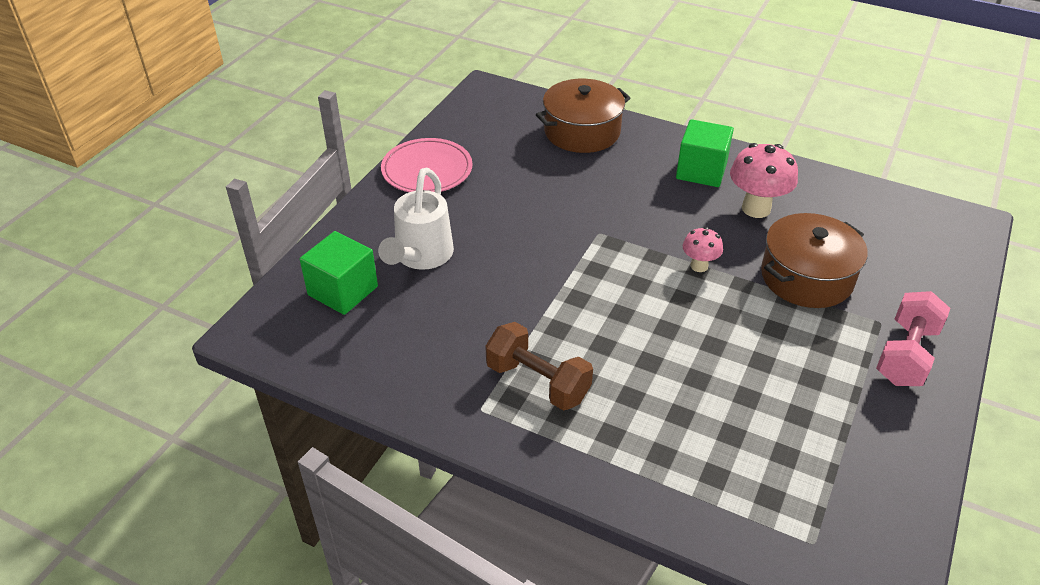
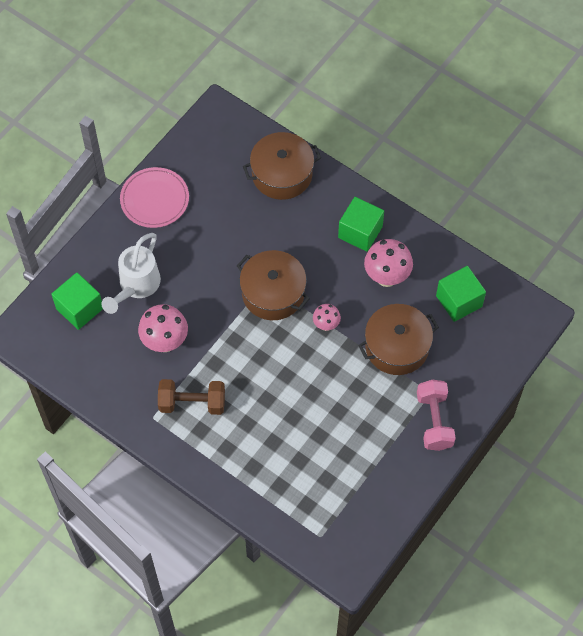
camera: 10 degrees right, 20 degrees up
(477, 313) = (165, 342): none -> pink mushroom
(538, 382) = (192, 403): brown dumbbell -> brown dumbbell turned 45 degrees counterclockwise
(613, 241) = (273, 293): none -> brown pot
(861, 221) = (459, 301): none -> green cube
(906, 355) = (434, 421): pink dumbbell -> pink dumbbell turned 45 degrees counterclockwise

